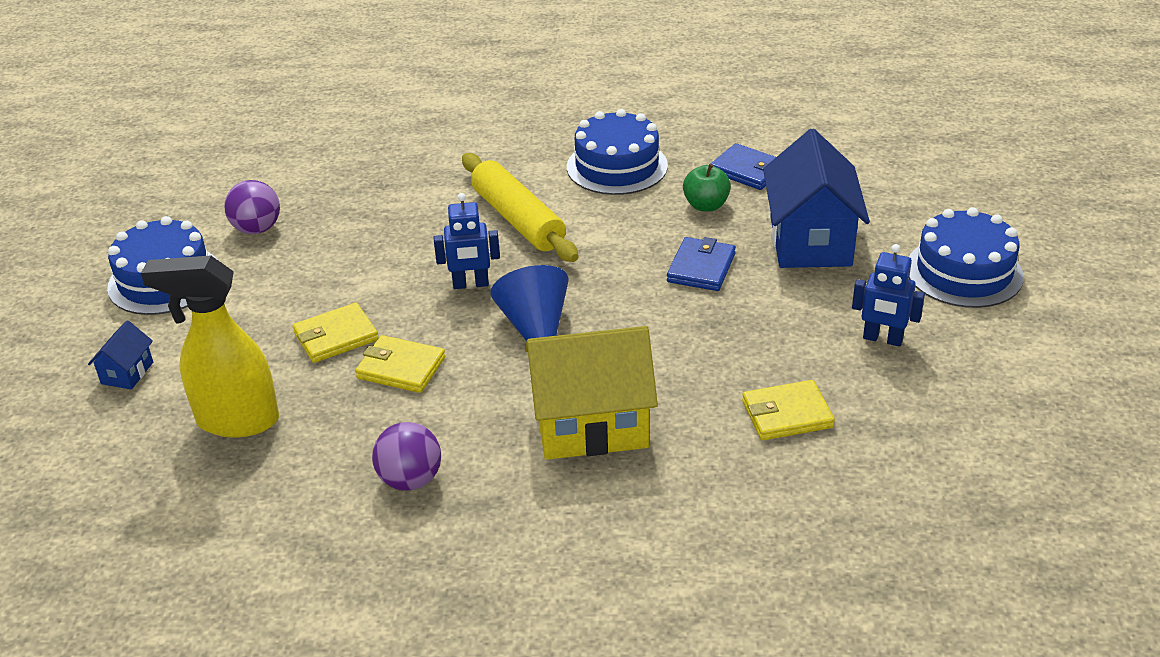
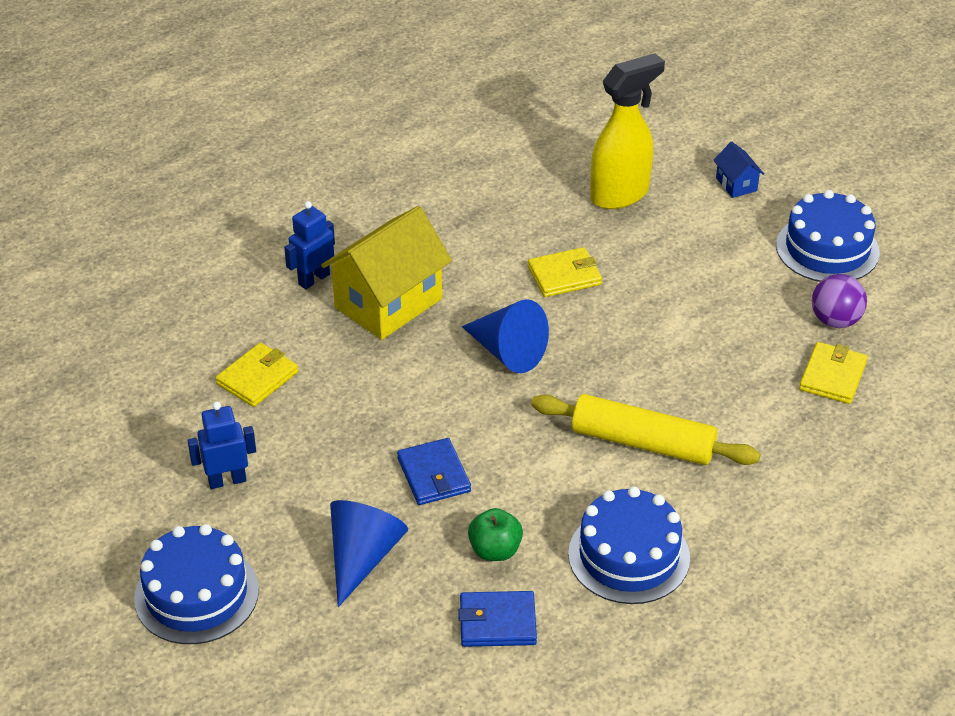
camera: 140 degrees right, 5 degrees up
(336, 336) = (640, 273): yellow wallet -> yellow wallet (832, 376)
(410, 480) = (465, 217): purple ball -> none
(471, 284) = (601, 361): blue robot -> blue robot (313, 279)
(810, 241) = (362, 557): blue house -> blue cone

